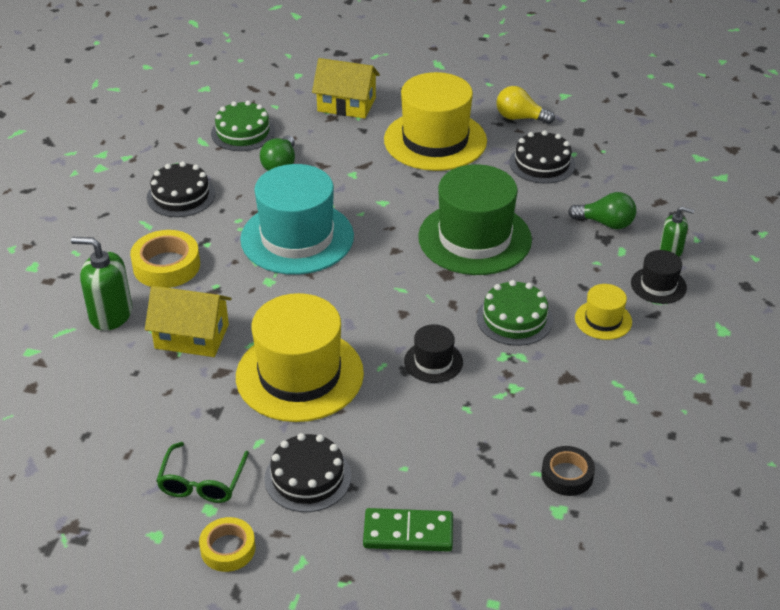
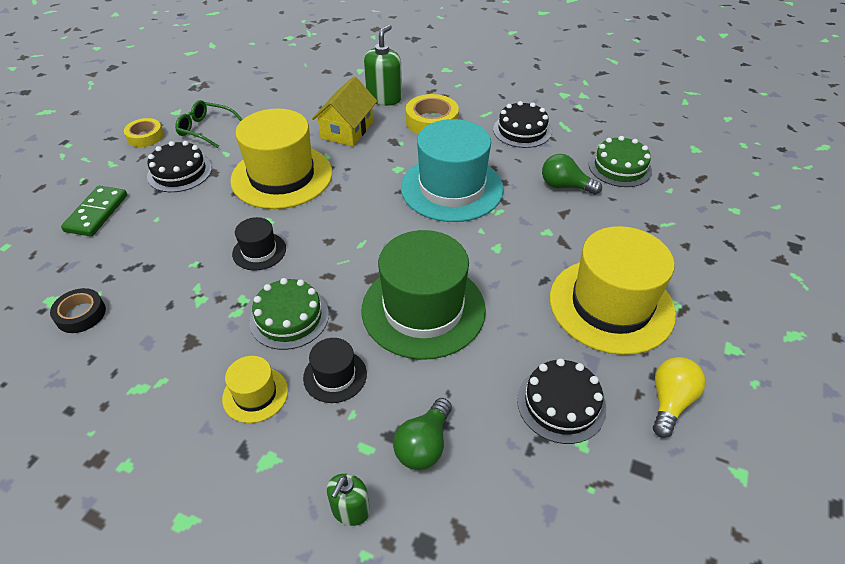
camera: 100 degrees right, 5 degrees up
(346, 104) = (680, 241): yellow house -> none
(658, 285) = (289, 471): black hat -> black hat (335, 376)

